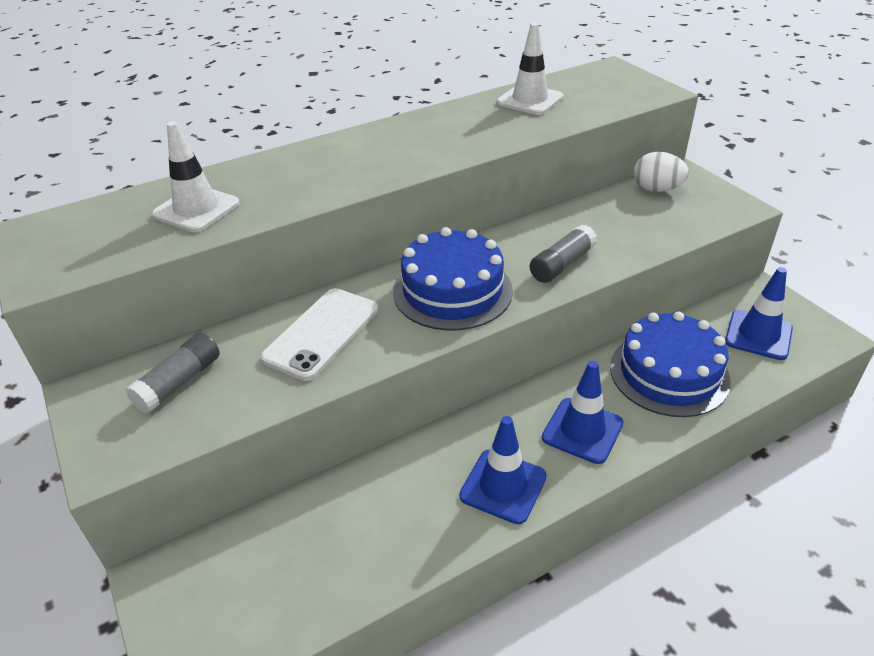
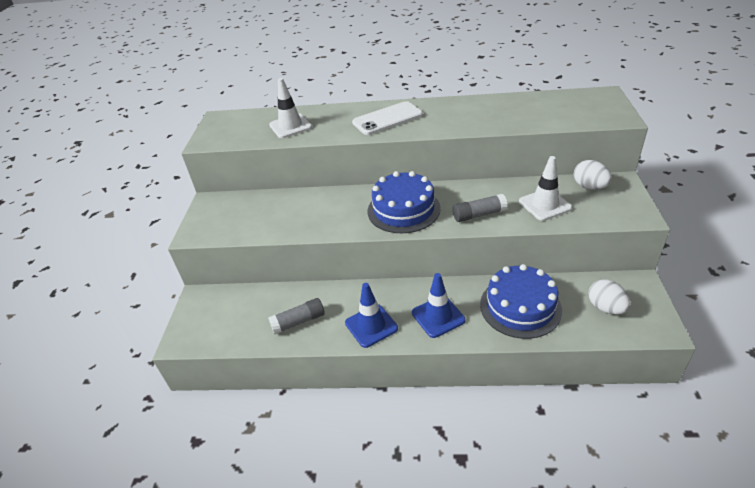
camera: 35 degrees right, 0 degrees up
(179, 382) = (244, 211): grey glue stick -> grey glue stick (298, 321)
(322, 333) = (321, 209): white phone -> white phone (387, 119)
(530, 100) = (523, 105): white traffic cone -> white traffic cone (544, 205)
(758, 335) = (605, 308): blue traffic cone -> white egg

